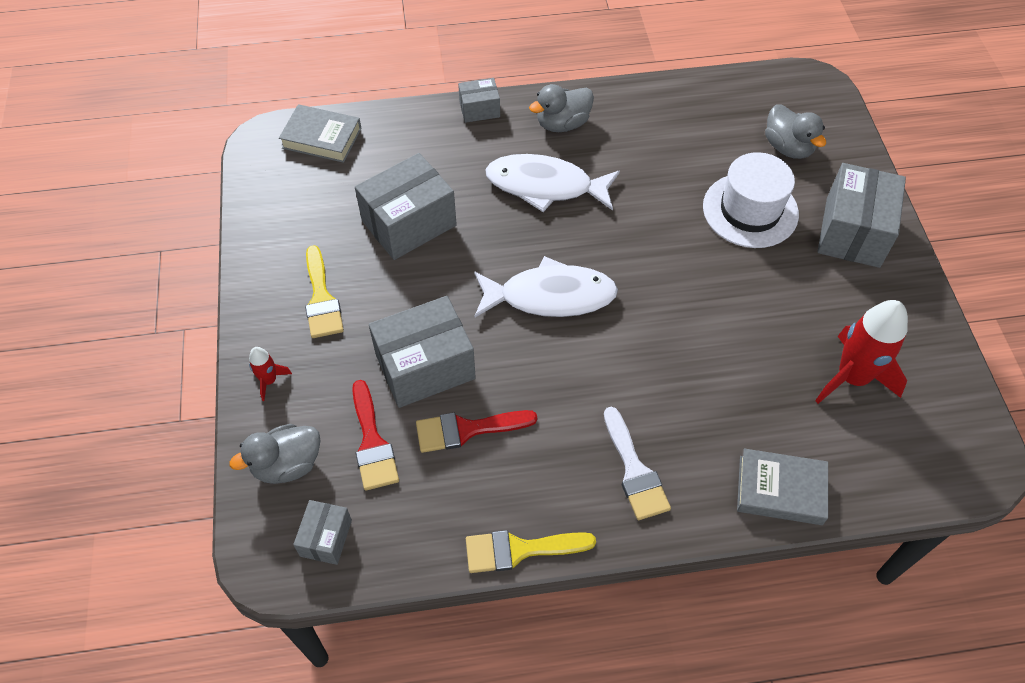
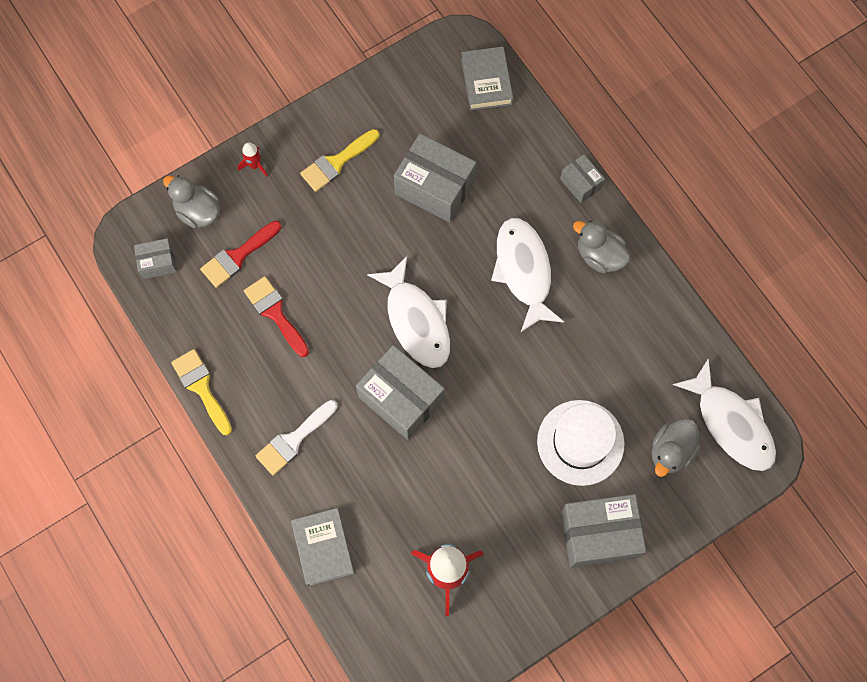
camera: 65 degrees right, 15 degrees up
(425, 366) = (313, 261): grey box -> grey box (401, 398)
(778, 96) = (731, 424): none -> white fish

